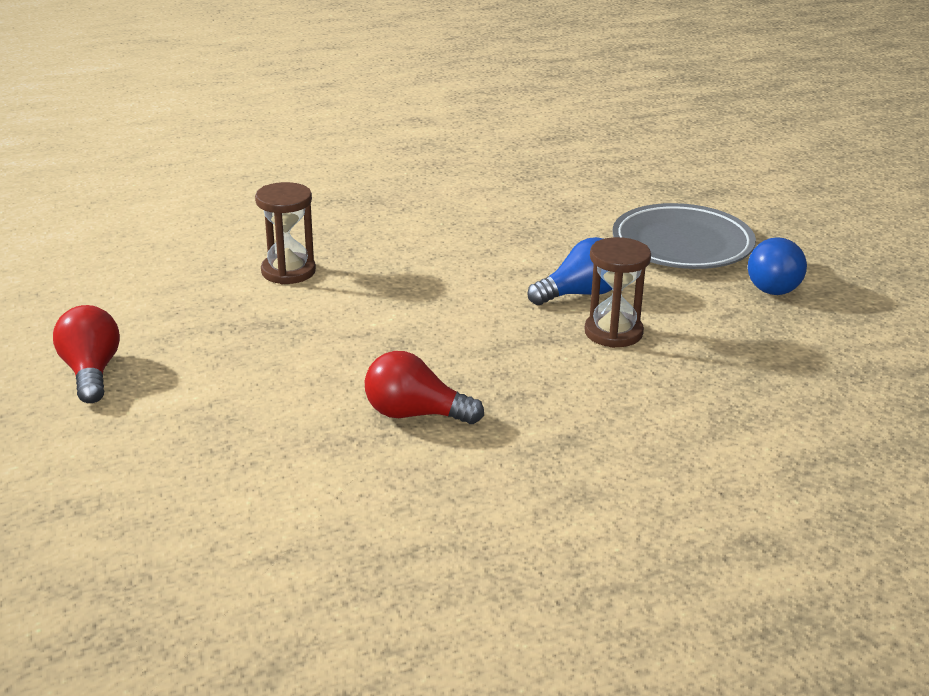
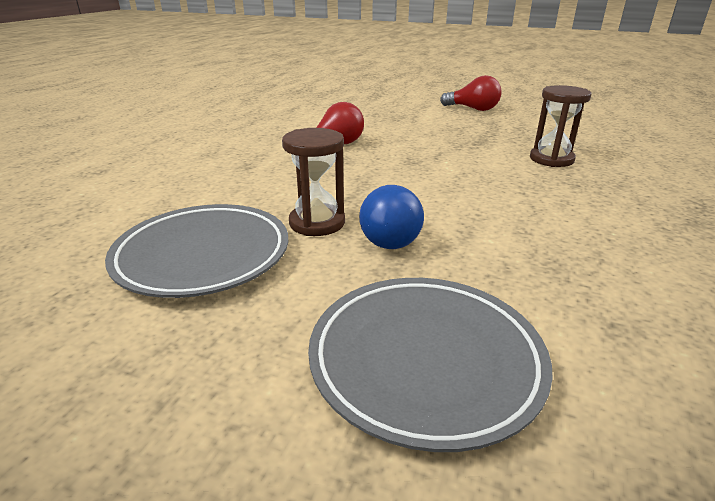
camera: 130 degrees right, 0 degrees up
(734, 353) = (203, 255): none -> grey plate
(776, 285) = (239, 369): blue light bulb -> none

